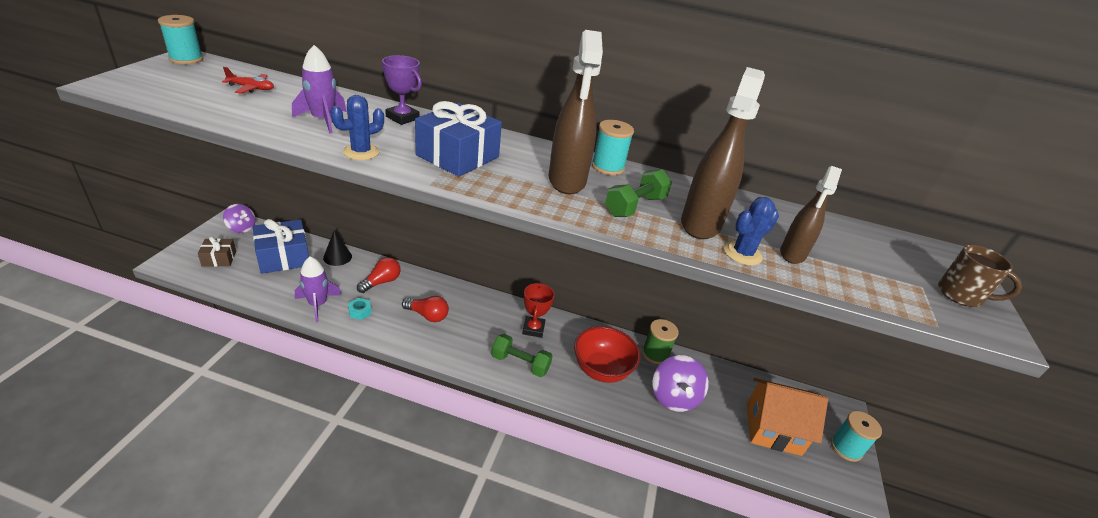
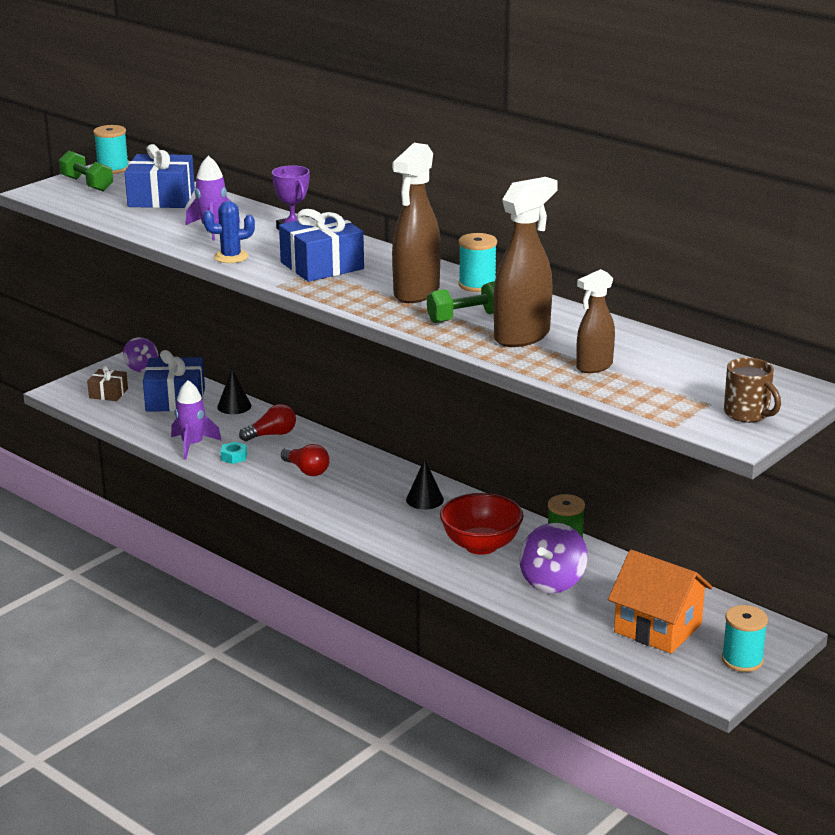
camera: 30 degrees right, 10 degrees down
(251, 88) = (161, 198): red plane -> blue gift
(520, 363) = (386, 525): green dumbbell -> green dumbbell (87, 184)
(533, 329) = (424, 499): red trophy -> black cone
(742, 254) = (537, 360): blue cactus -> none

